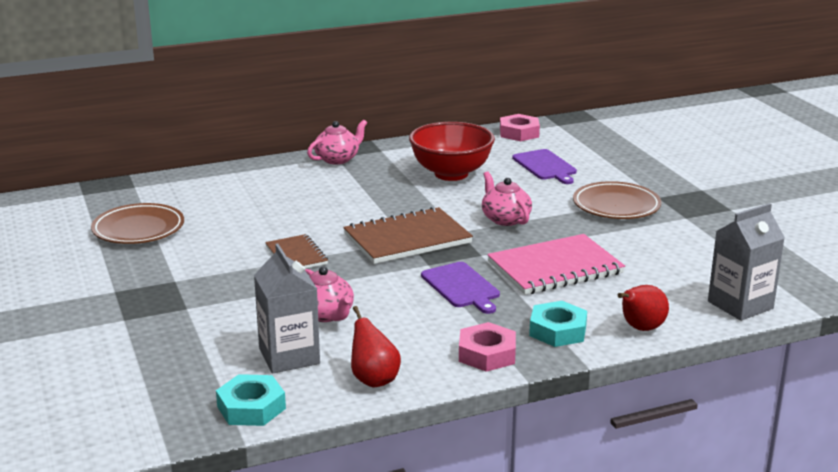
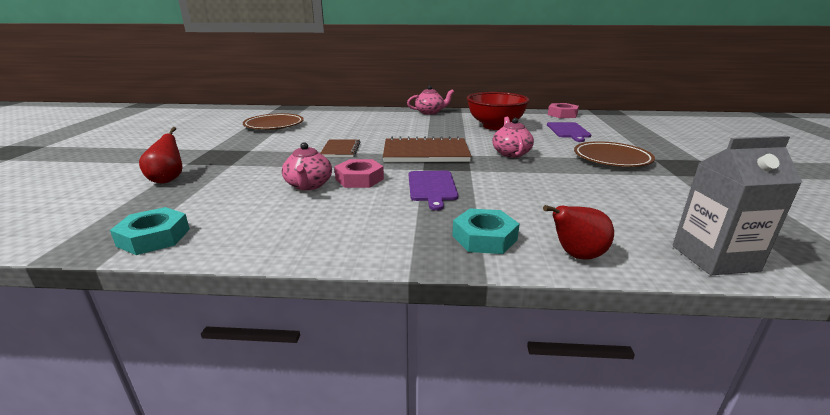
camera: 25 degrees right, 0 degrees up
(289, 356) = (241, 207): grey carton -> none
(373, 379) = (274, 240): red pear -> red pear (168, 179)
(487, 354) = (396, 242): pink nut -> pink nut (359, 179)
(555, 268) = (525, 189): pink notebook -> none

